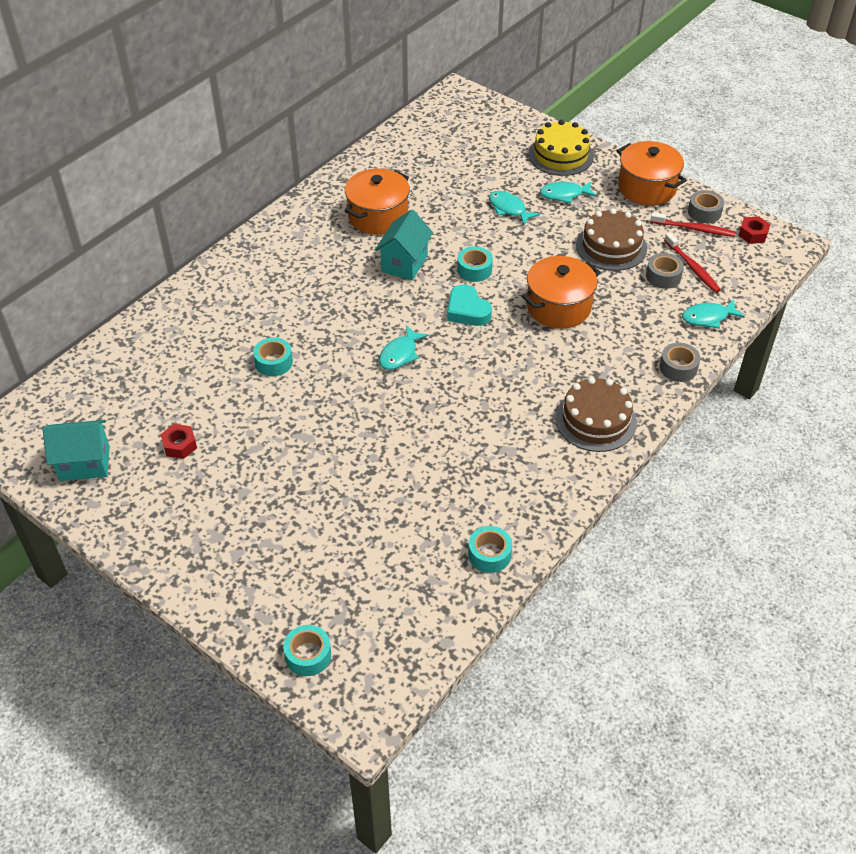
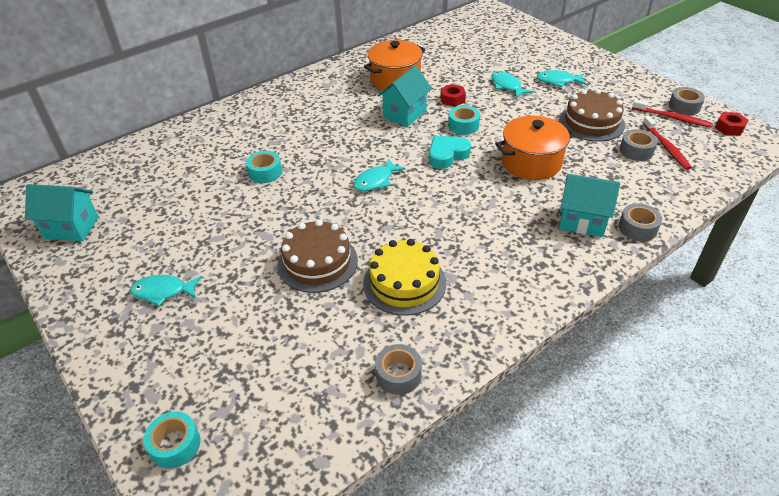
camera: 15 degrees right, 5 degrees down
(179, 445) = (156, 225): red nut -> red nut (452, 99)
(467, 310) = (447, 155): turquoise heart -> turquoise heart turned 75 degrees clockwise
(489, 554) = (398, 375): turquoise tape -> grey tape
(561, 155) = (562, 54): yellow cake -> yellow cake (404, 283)
(595, 420) = (543, 262): brown cake -> brown cake (317, 262)
(624, 368) = (582, 221): none -> turquoise house
(647, 188) = (633, 84): orange pot -> none
(708, 317) = (675, 189): turquoise fish -> turquoise fish (163, 291)

